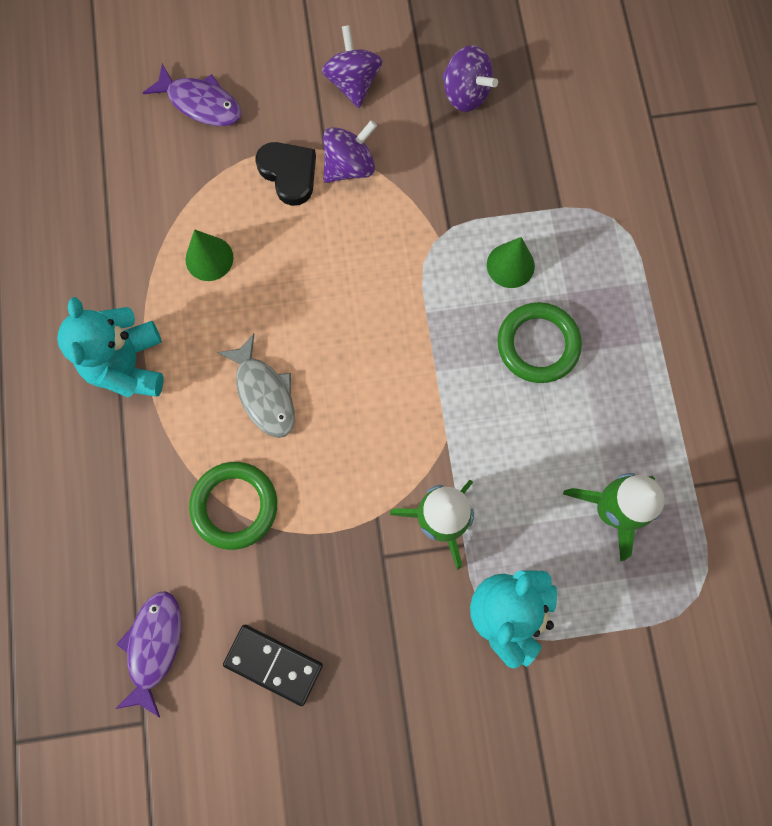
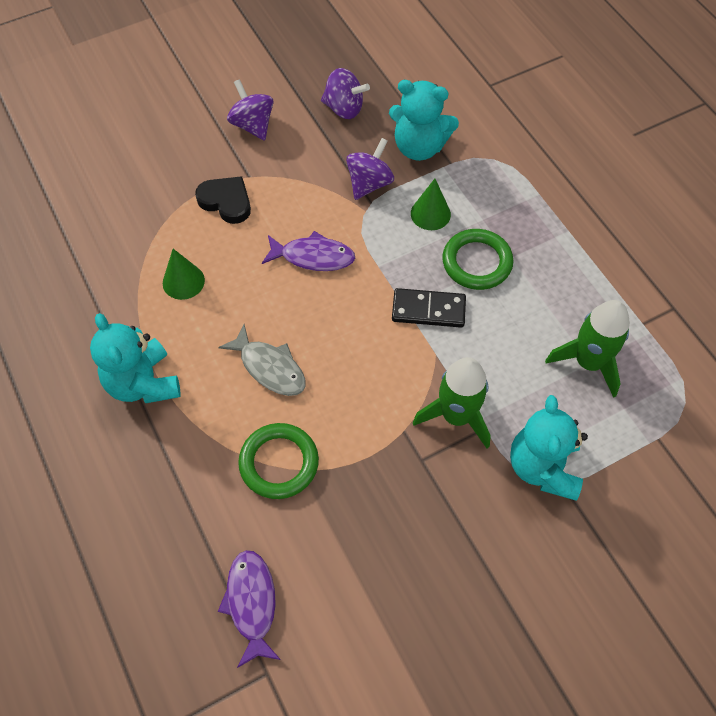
camera: 20 degrees left, 15 degrees down
(201, 103) = (133, 173): purple fish -> purple fish (313, 257)
(273, 664) = (364, 579): black domino -> black domino (428, 310)
(349, 166) = (273, 183): purple spinning top -> purple spinning top (369, 183)
(532, 174) = (419, 147): none -> turquoise teddy bear

